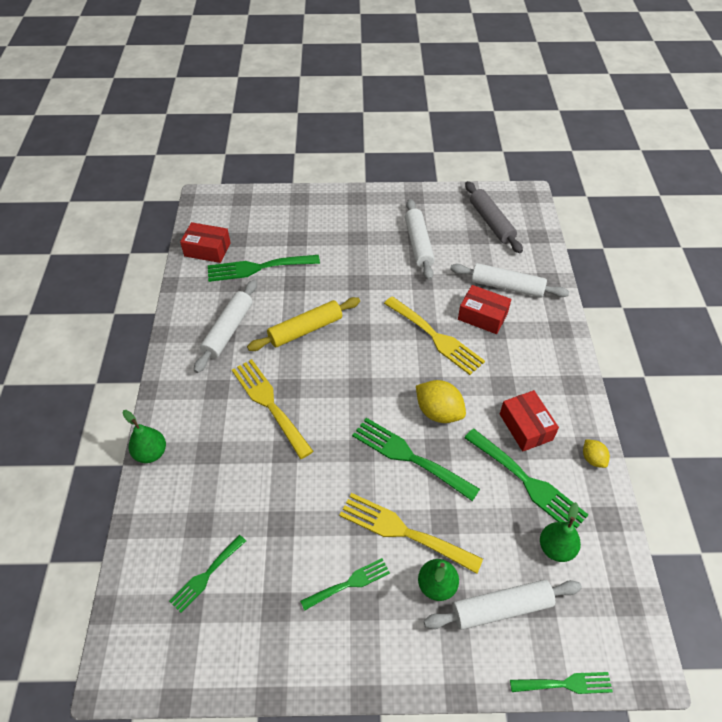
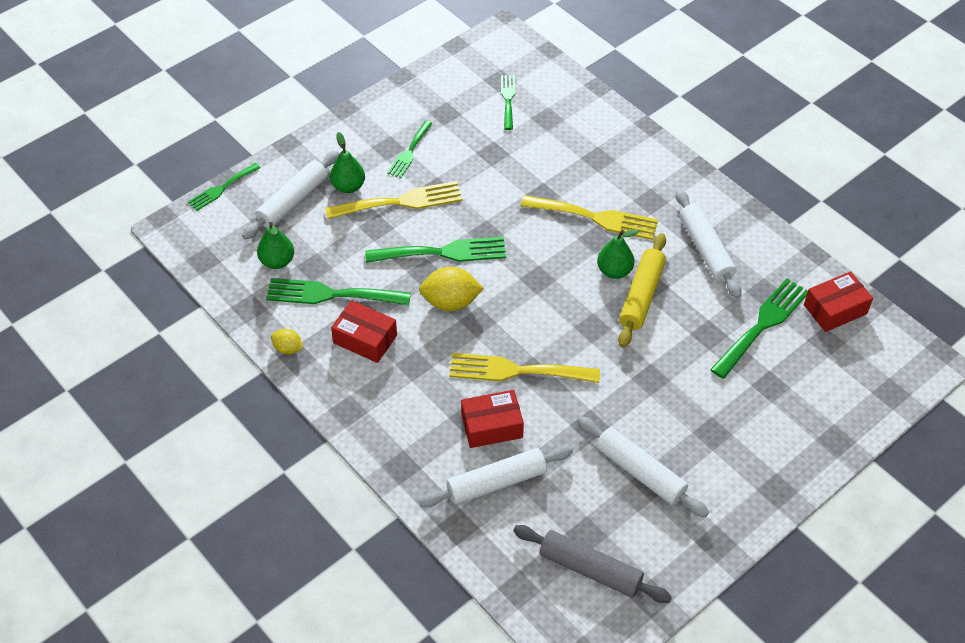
camera: 140 degrees right, 0 degrees up
(151, 453) = (637, 132): green pear -> green pear (614, 271)

